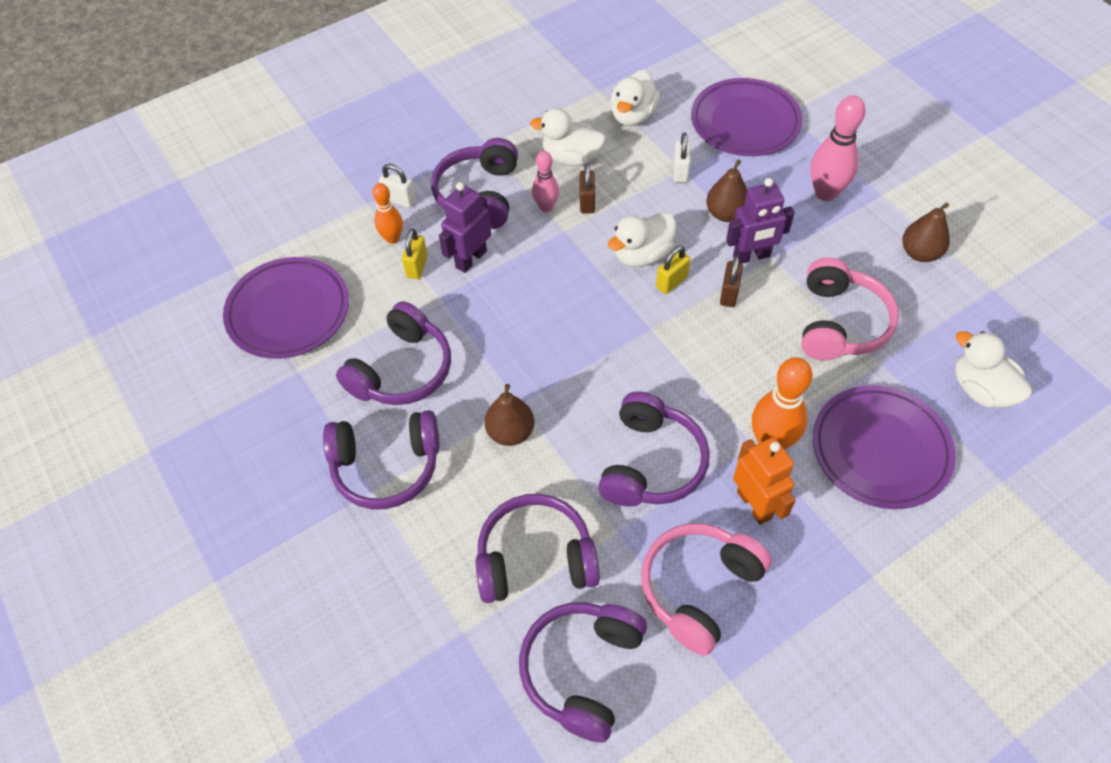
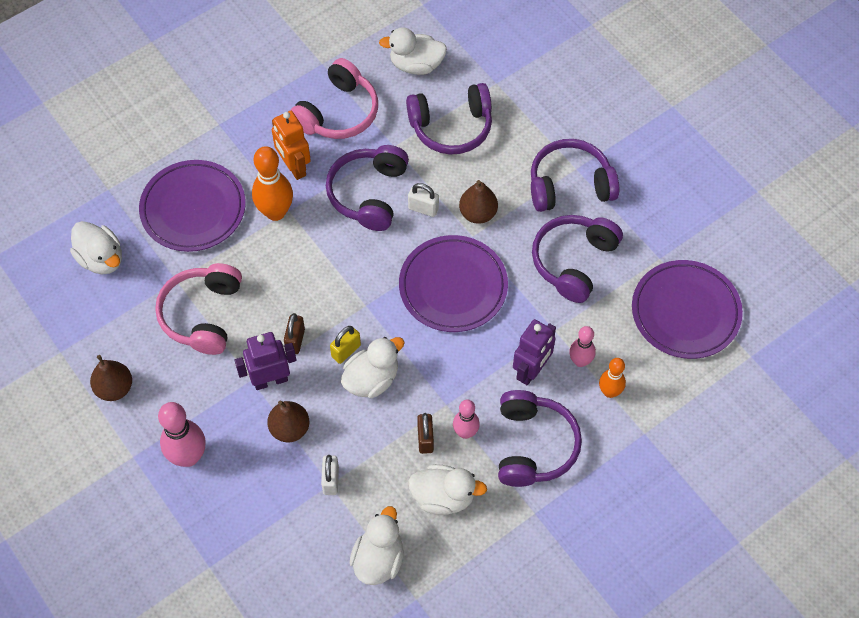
camera: 175 degrees right, 5 degrees up
(400, 200) = (612, 438): white padlock -> white padlock (423, 208)
(417, 266) = (580, 361): yellow padlock -> pink bowling pin
(582, 670) = (416, 65): purple headphones -> white duck
(745, 122) = (257, 552): purple plate -> purple plate (453, 286)

